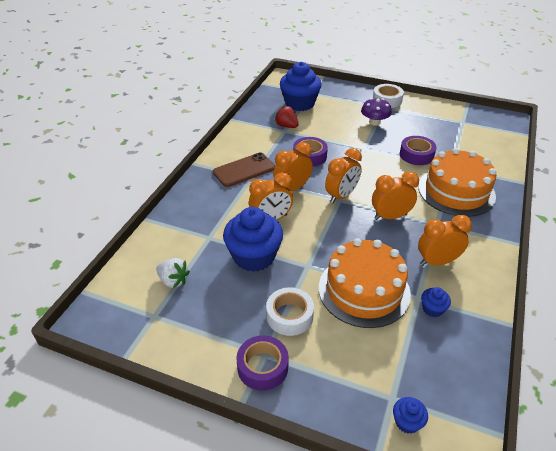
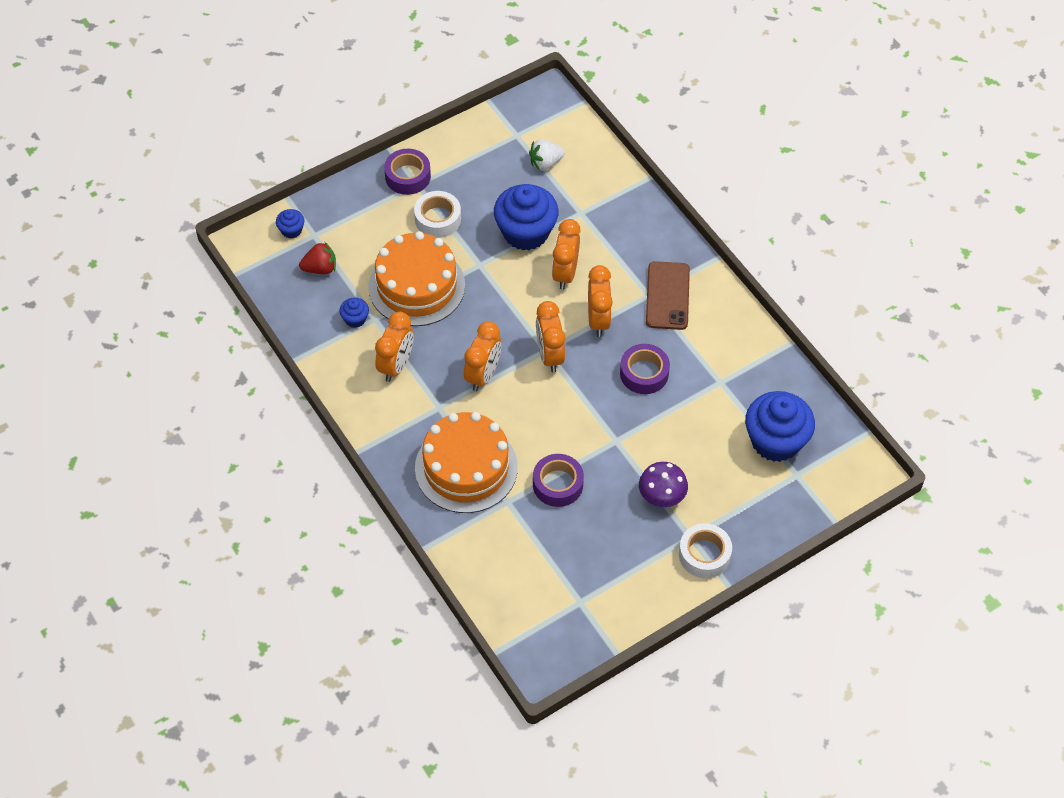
camera: 125 degrees right, 15 degrees up
(286, 126) = (729, 391): red strawberry -> red strawberry (320, 268)

